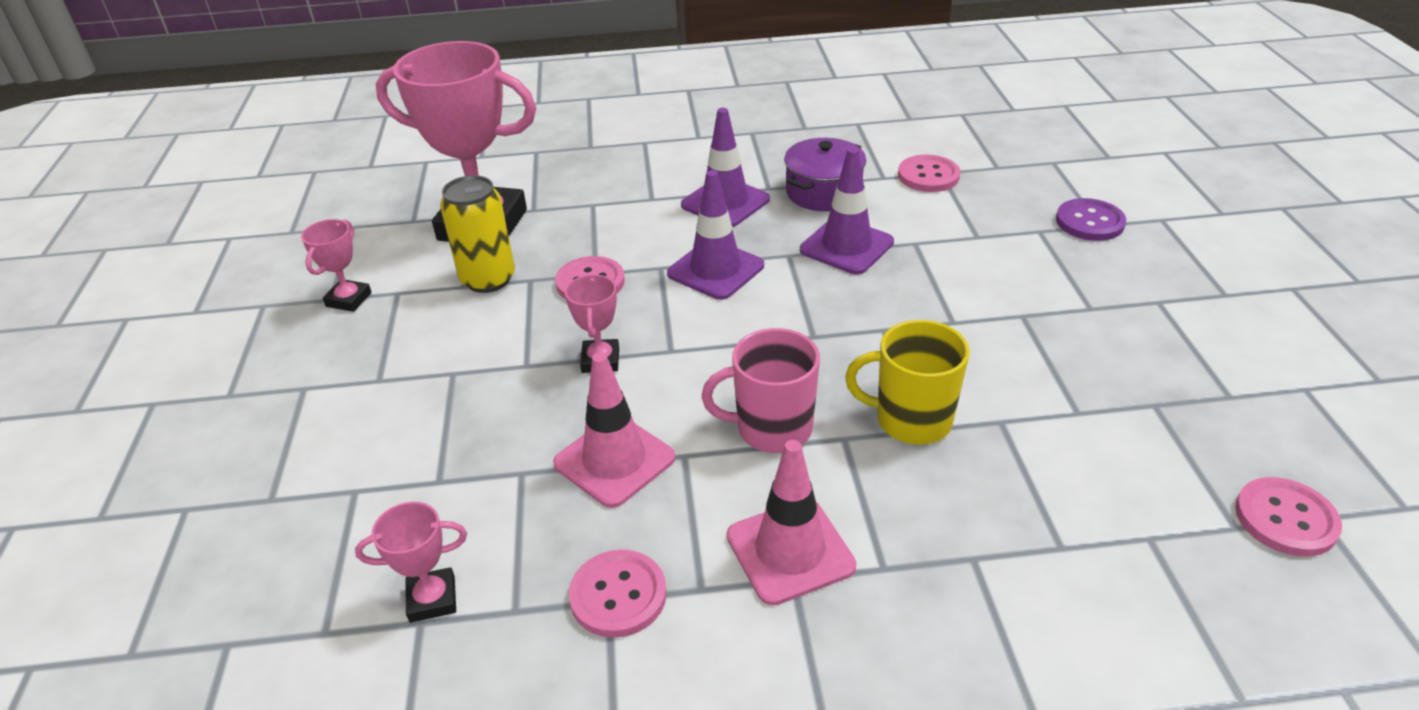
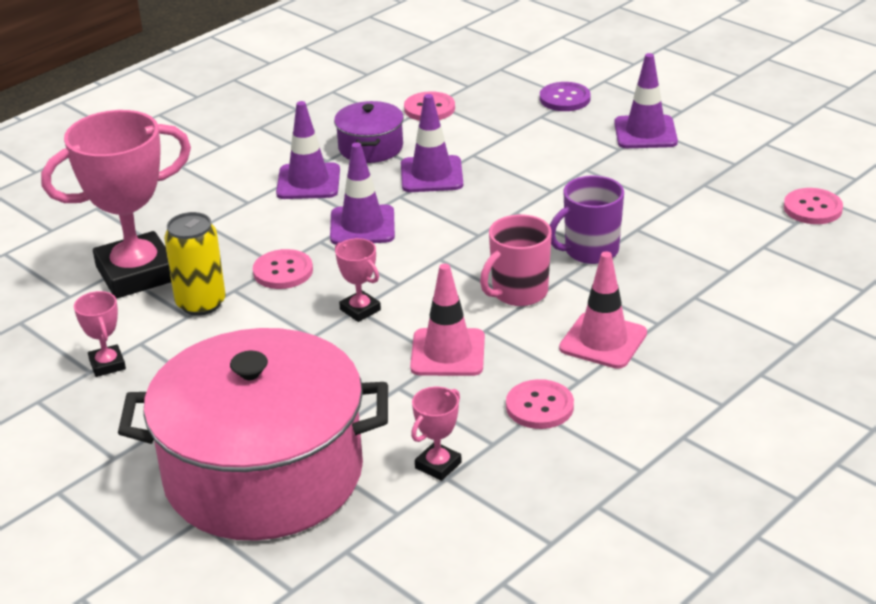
camera: 40 degrees left, 5 degrees down
(293, 494) = (263, 474): none -> pink pot
(911, 420) = (590, 251): yellow mug -> purple mug
(1146, 302) = (645, 133): none -> purple traffic cone

